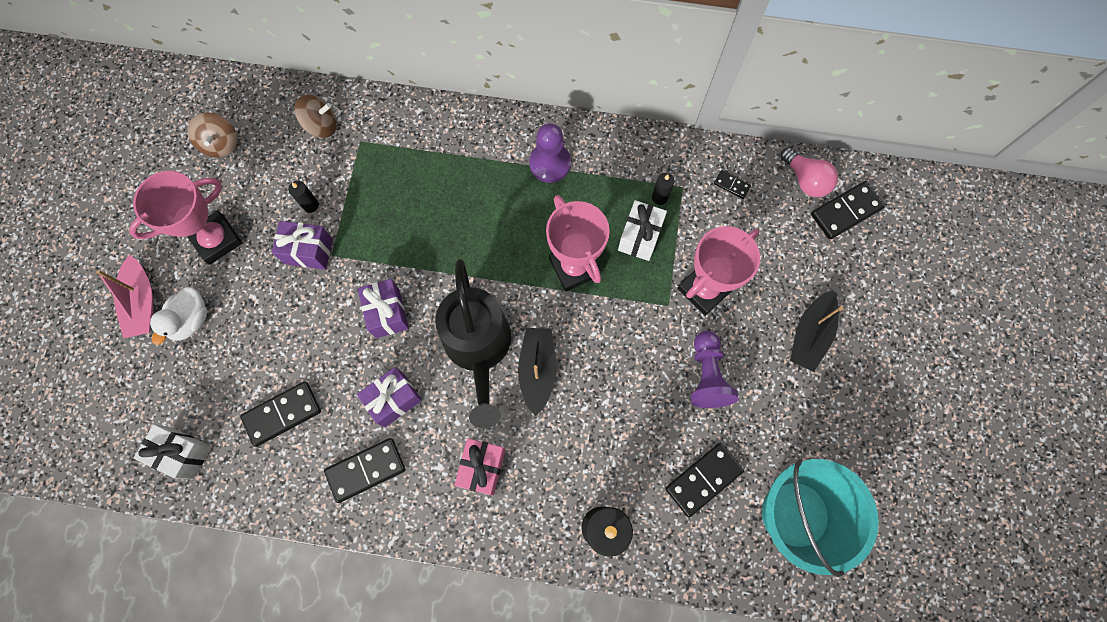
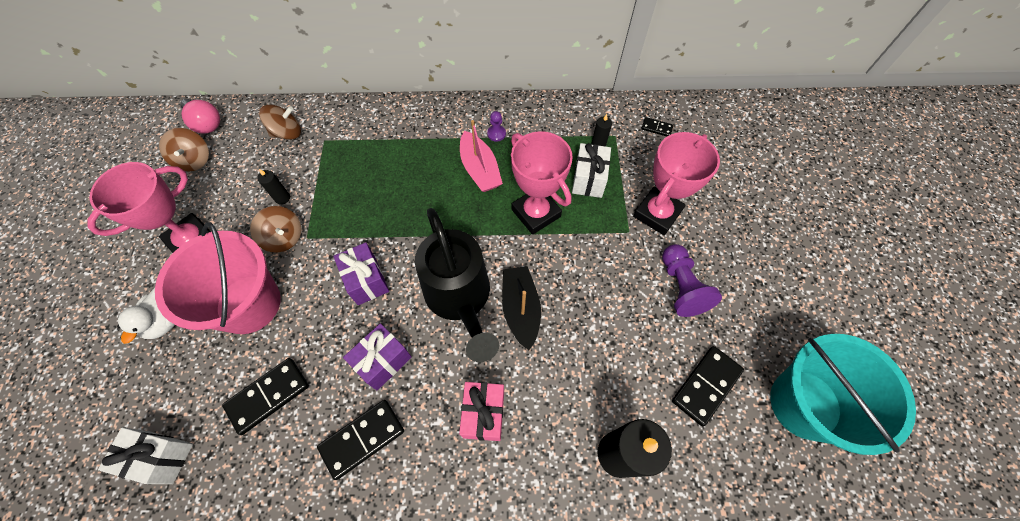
camera: 10 degrees left, 10 degrees down
(142, 302) = (117, 310): pink boat -> pink boat (479, 169)
(269, 318) = (249, 304): none -> pink bucket
(309, 251) = (284, 237): purple gift -> brown spinning top
(550, 163) = (496, 134): purple pawn -> purple pawn, size x0.51
(805, 180) = (717, 115): pink light bulb -> pink light bulb (206, 123)
(810, 335) = (762, 236): black boat -> none
(846, 212) = (758, 134): black domino -> none

